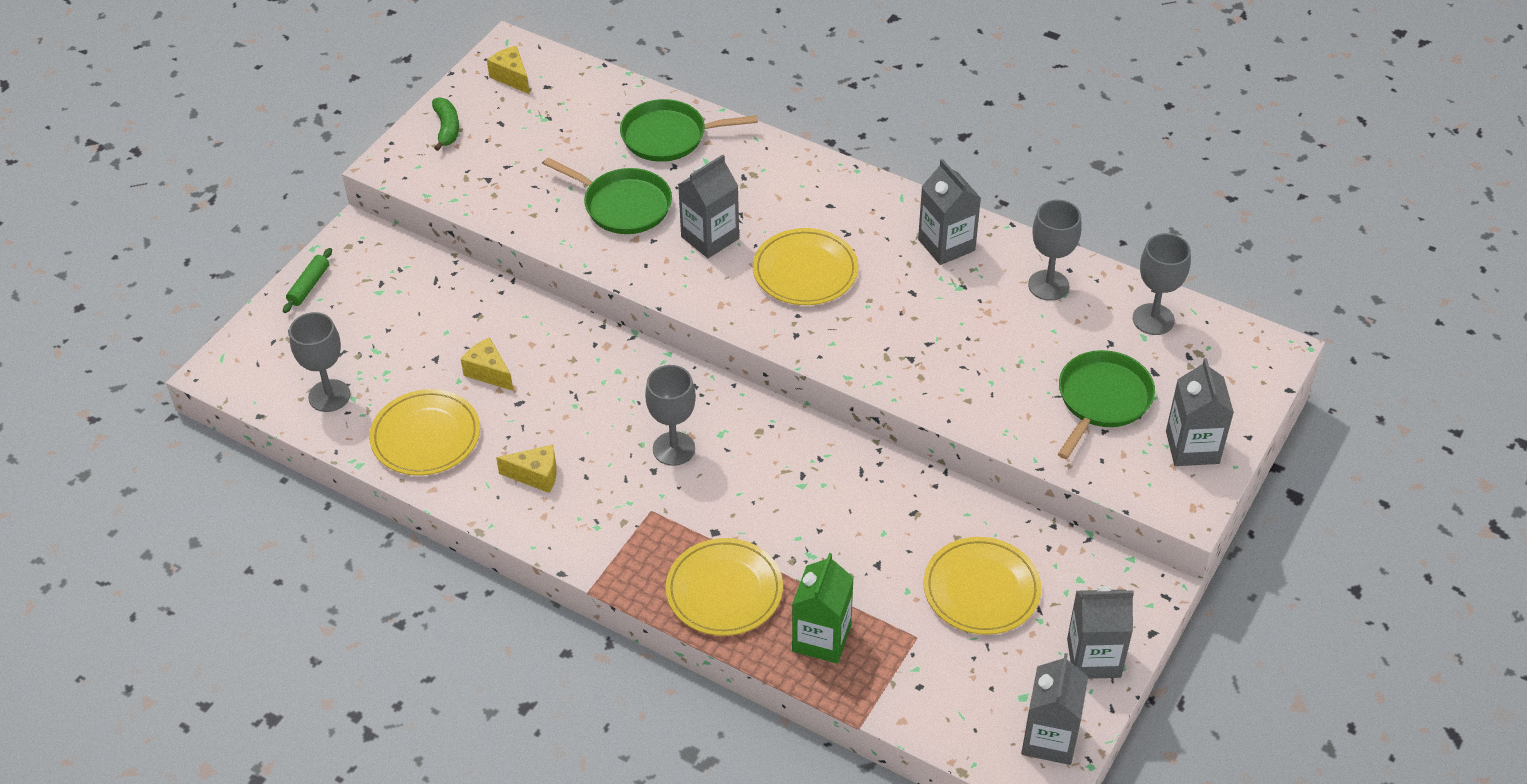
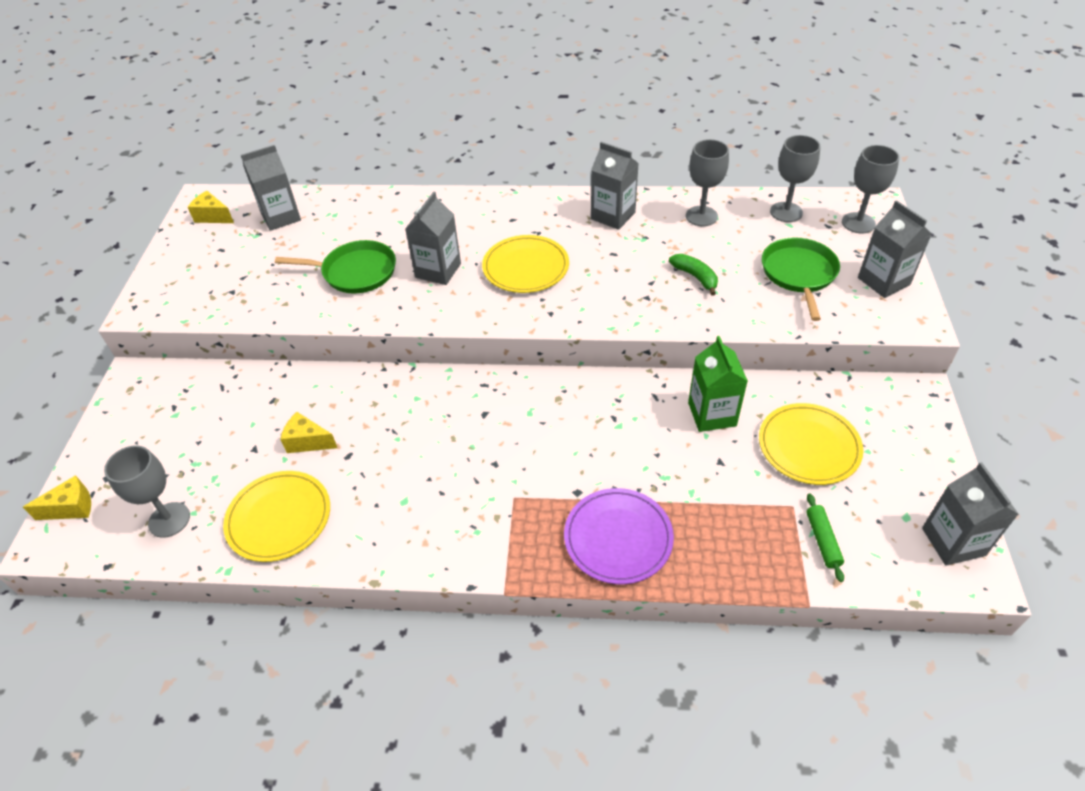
camera: 25 degrees left, 0 degrees up
(309, 285) = (107, 433): green rolling pin -> green rolling pin (822, 540)
(447, 128) = (177, 268): green banana -> green banana (695, 277)
(536, 475) = (397, 510): yellow cheese -> yellow cheese (71, 508)
(669, 136) = (362, 215): green pan -> none
(674, 449) = (500, 439): grey goblet -> grey goblet (858, 223)
(724, 590) = (618, 538): yellow plate -> purple plate
(821, 638) = (723, 542): green carton -> green carton (712, 414)
(1094, 658) = (927, 462): grey carton -> grey carton (281, 217)

